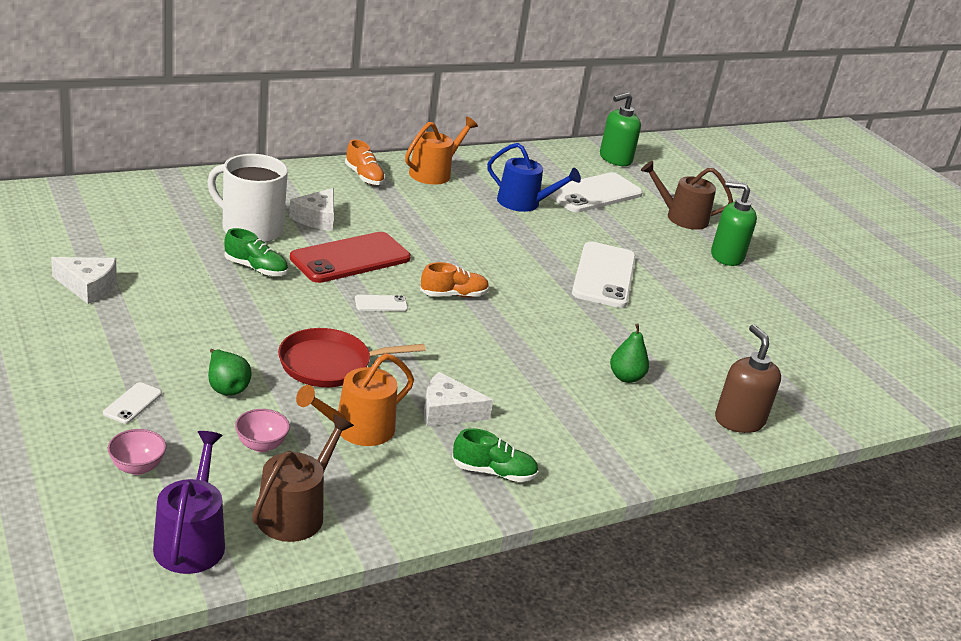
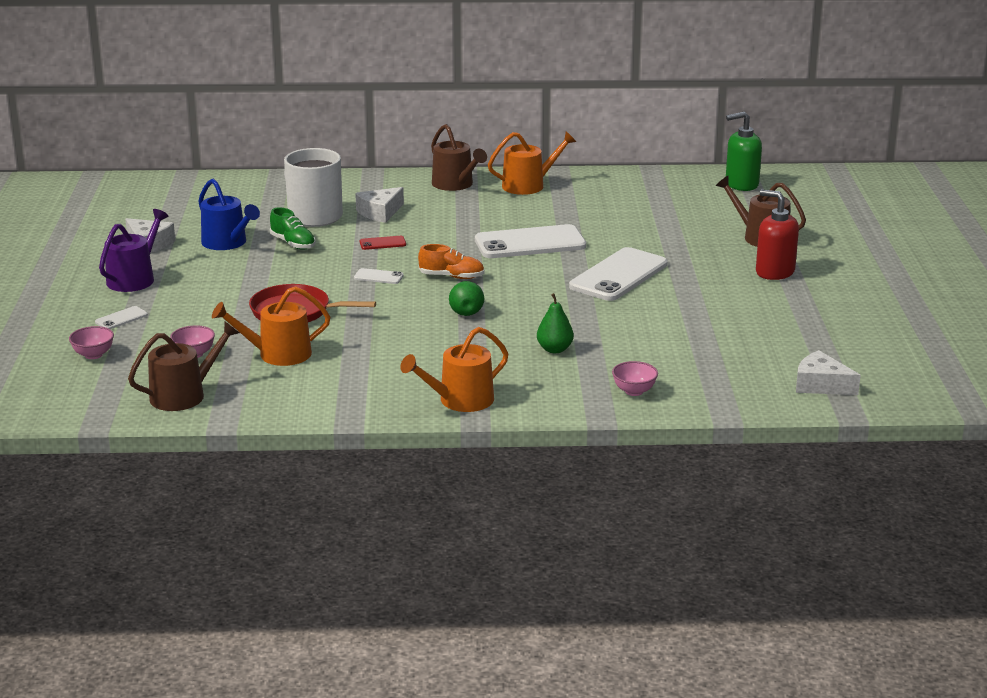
camera: 30 degrees right, 5 degrees down
(191, 540) = (96, 399): purple watering can -> purple watering can (134, 278)
(226, 387) = (199, 317): green pear -> green pear (466, 311)
(350, 258) = (382, 243): red phone -> red phone, size x0.42
(364, 177) = (455, 184): orange shoe -> brown watering can
(447, 411) = (364, 352): white cheese -> white cheese (821, 385)
(494, 472) = (364, 394): green shoe -> none
(524, 203) = (596, 214): blue watering can -> blue watering can (227, 243)
(594, 194) = (682, 212): white phone -> white phone (530, 243)
(595, 463) = (460, 400): none -> orange watering can
(726, 256) = (774, 272): green soap dispenser -> red soap dispenser
(739, 420) = (634, 391): brown soap dispenser -> pink bowl

